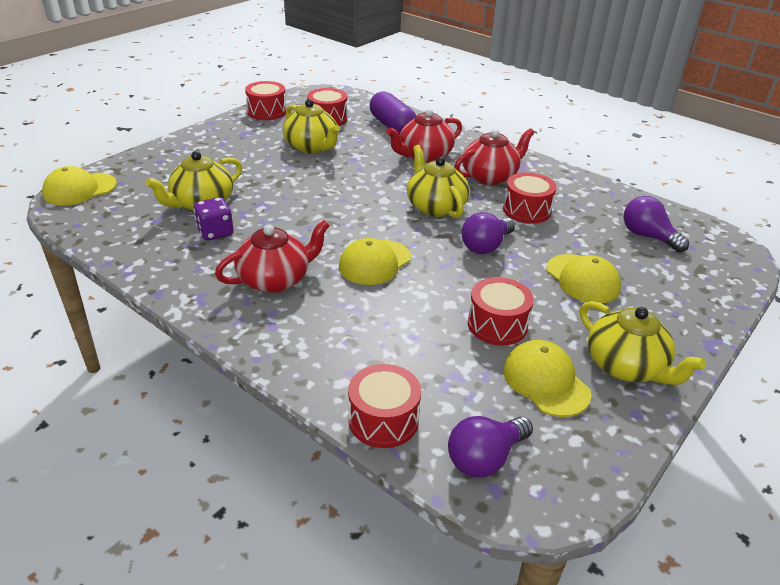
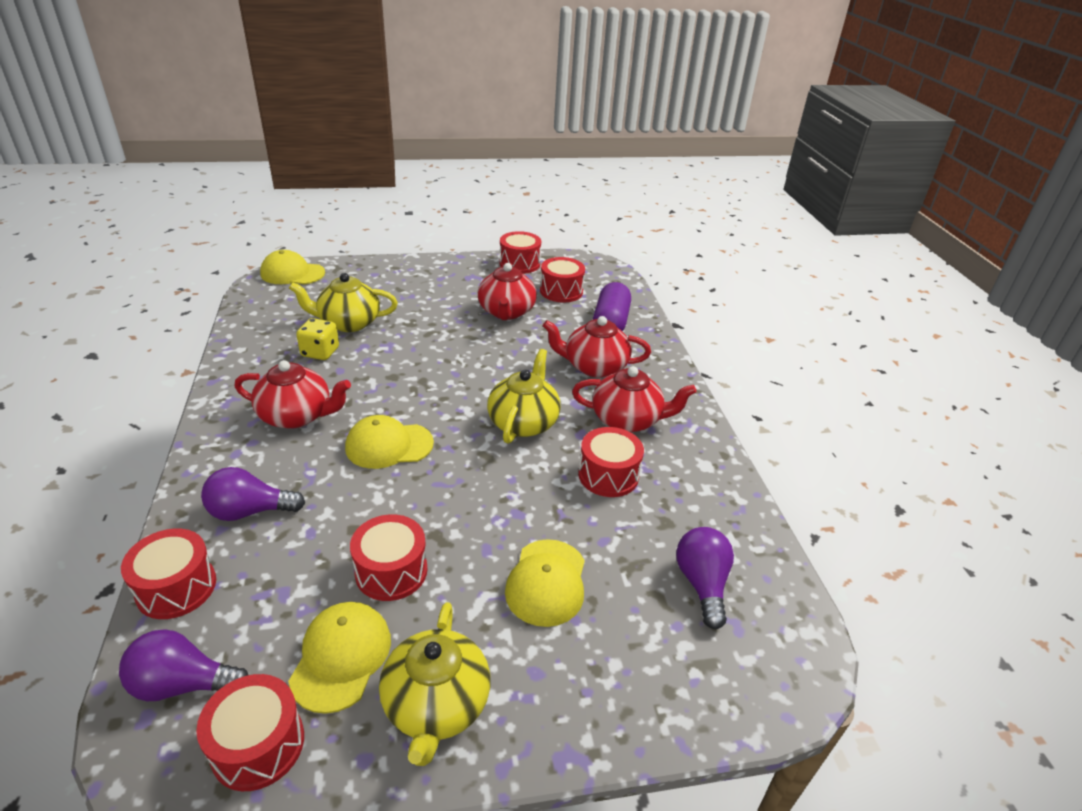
camera: 40 degrees right, 0 degrees up
(215, 232) = (320, 352): purple dice -> yellow dice
(312, 147) = (506, 312): yellow teapot -> red teapot
(486, 246) = (507, 488): purple light bulb -> purple light bulb (250, 511)
(577, 449) = (258, 745): none -> red drum

